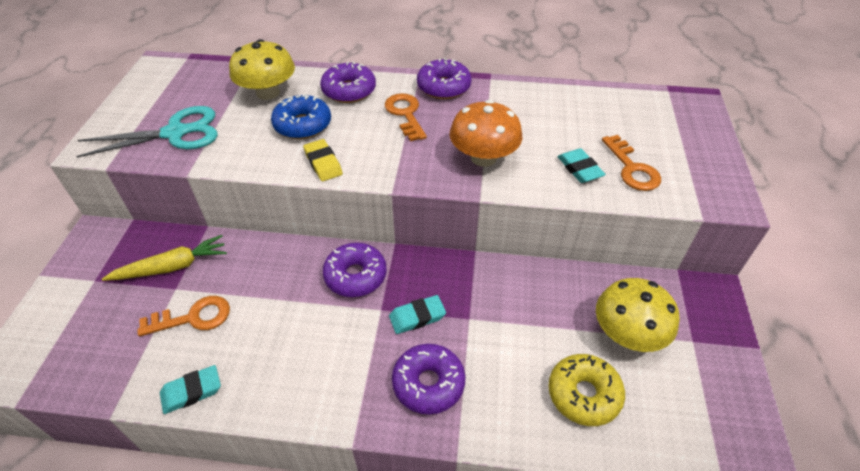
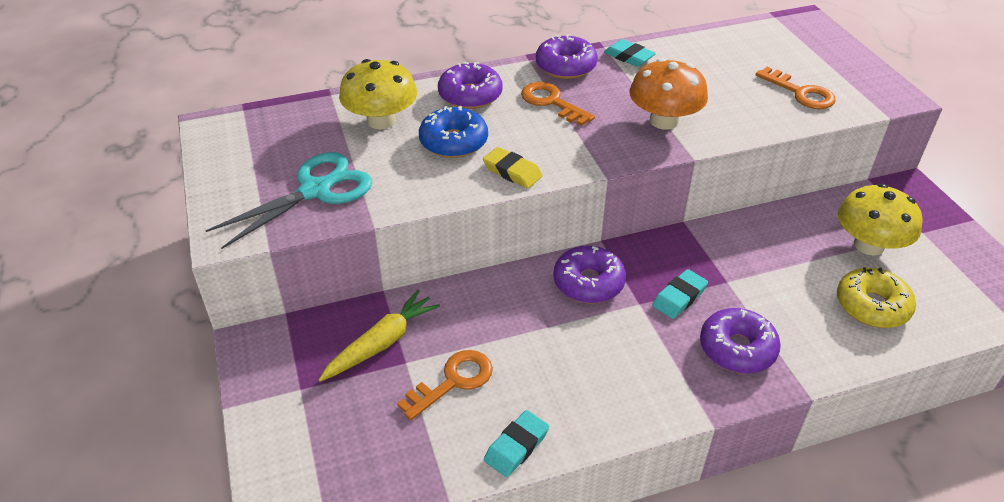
camera: 25 degrees left, 5 degrees down
(579, 169) = (757, 106): turquoise eraser -> turquoise eraser (629, 57)

